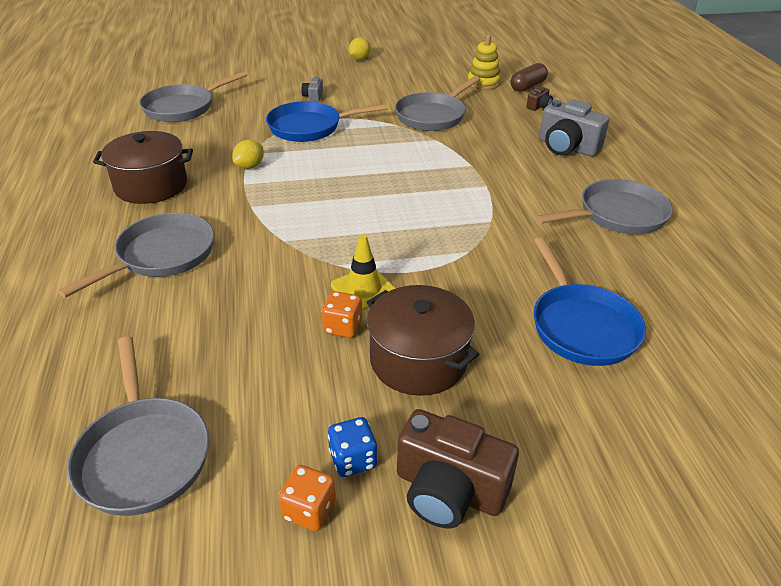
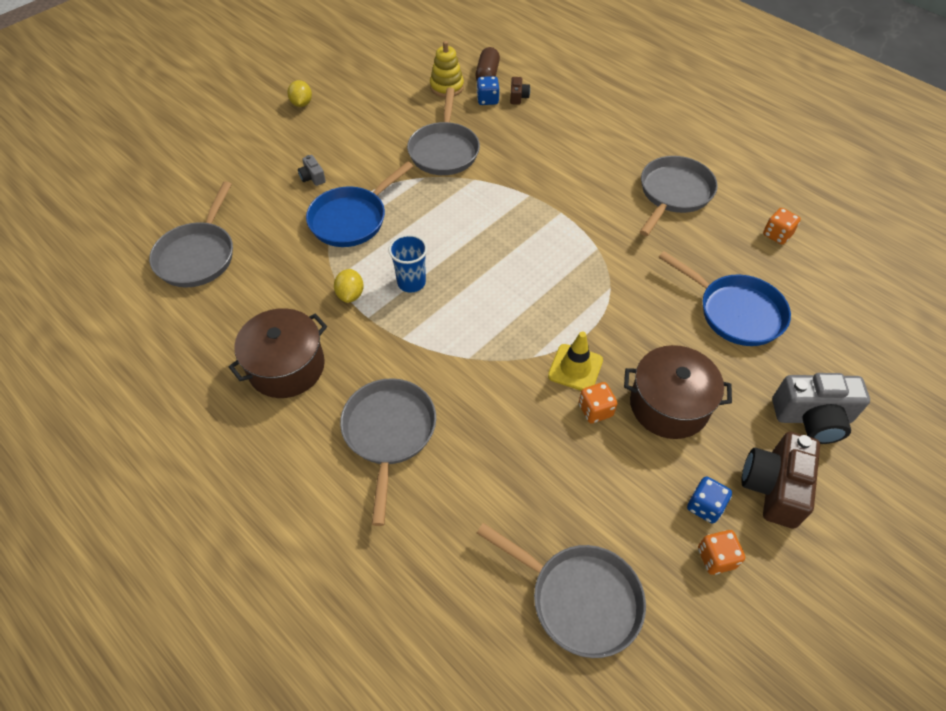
camera: 35 degrees left, 15 degrees up
(303, 178) = (411, 282): none -> blue cup
(449, 490) = (774, 487): brown camera -> brown camera turned 120 degrees clockwise
(509, 100) = (487, 100): none -> blue dice
(567, 147) = (580, 137): grey camera -> grey camera (812, 418)
(705, 289) = (777, 235): none -> orange dice

